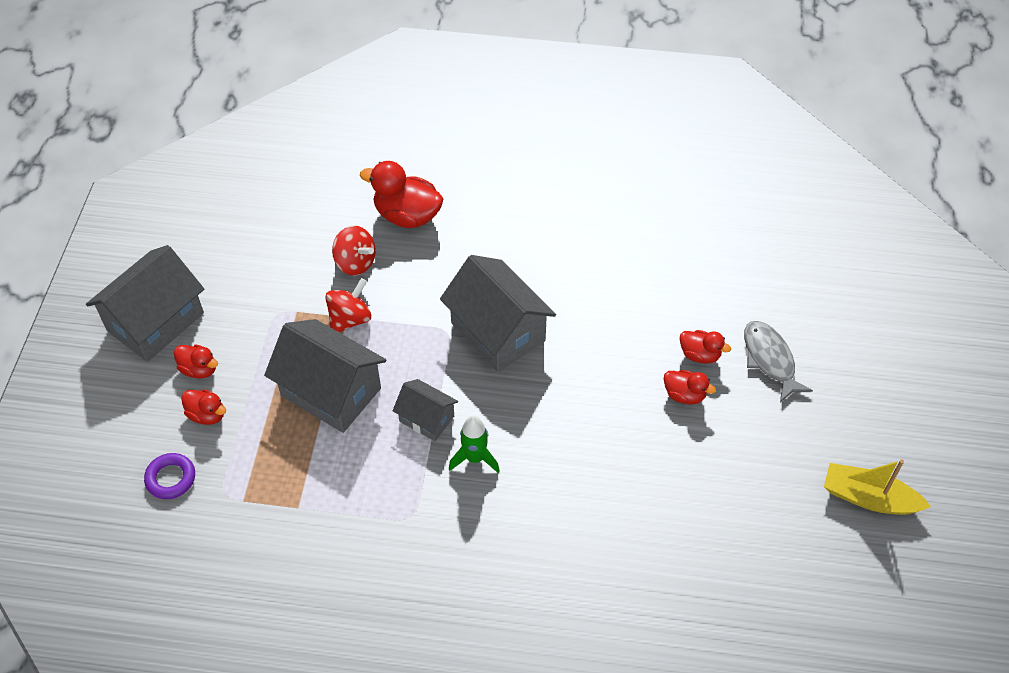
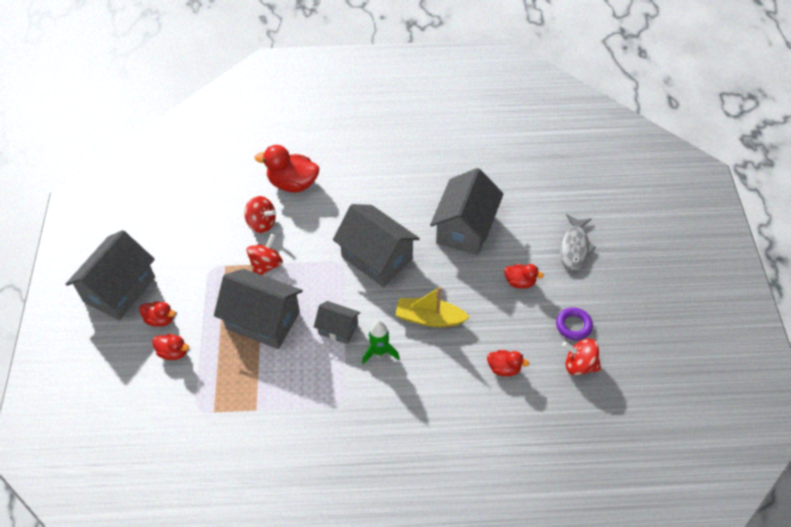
camera: 10 degrees left, 0 degrees up
(171, 478) = (155, 404): purple ring -> purple ring (573, 325)
(625, 310) = (465, 228): none -> grey house
(700, 355) = (524, 252): red duck -> red duck (504, 368)
(741, 520) = (579, 365): none -> red spinning top
(770, 359) = (574, 247): grey fish -> grey fish turned 135 degrees counterclockwise
(869, 498) = (664, 334): yellow boat -> yellow boat (429, 318)

